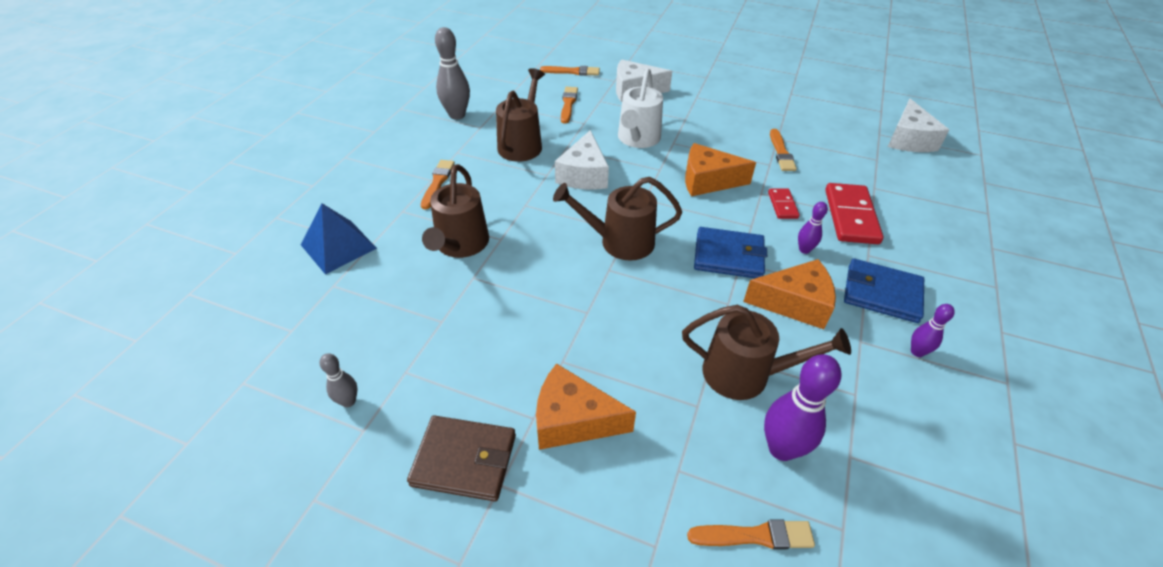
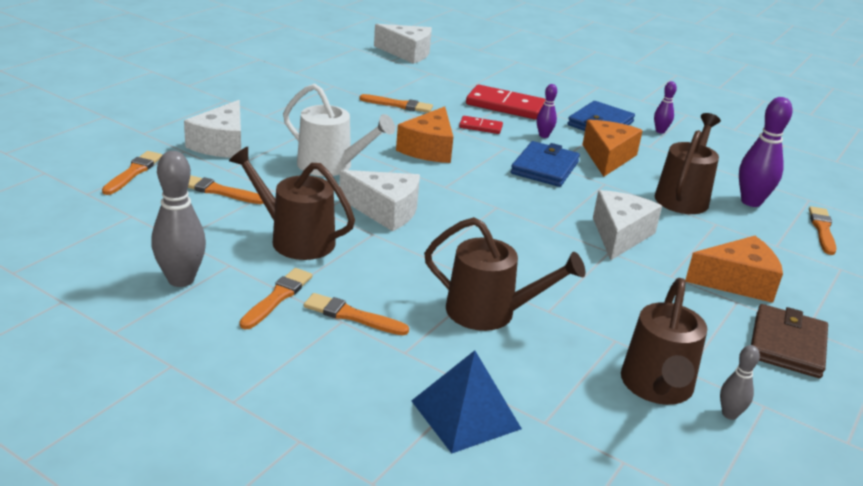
camera: 80 degrees left, 15 degrees down
(449, 151) = (277, 297): none -> orange brush
(573, 420) = (737, 282): orange cheese -> orange cheese turned 120 degrees counterclockwise
(620, 241) = (511, 214): brown watering can -> brown watering can (657, 387)
(622, 319) = (620, 235): none -> white cheese

